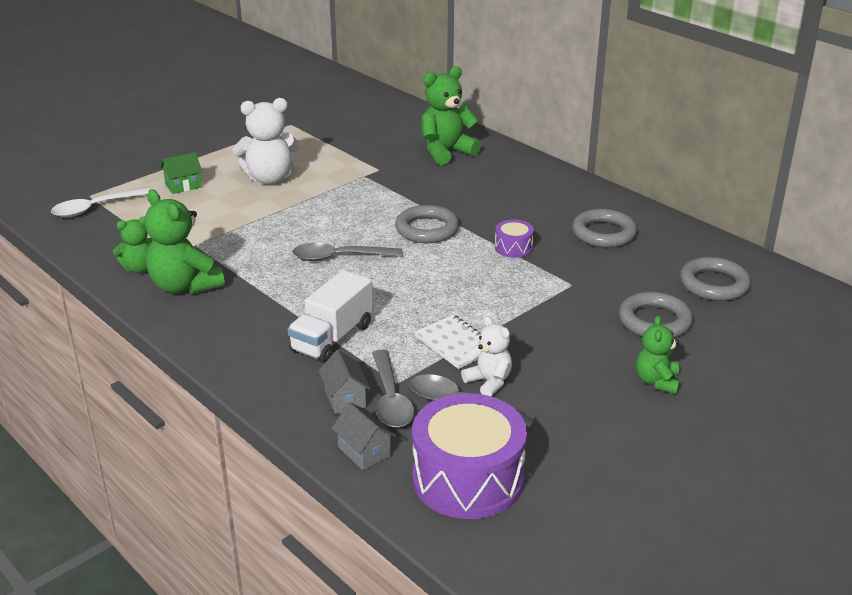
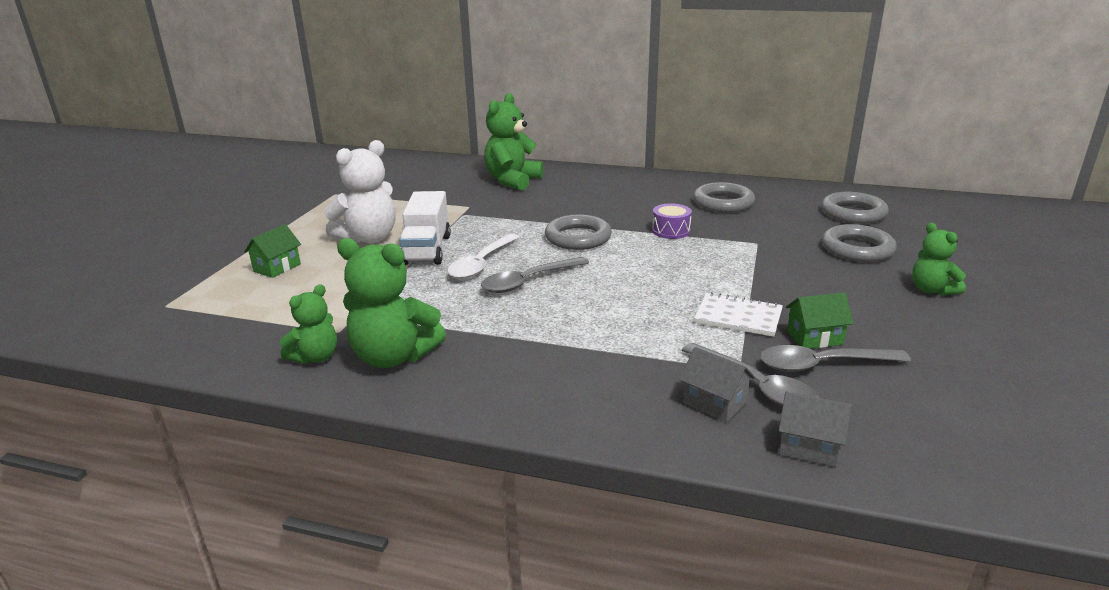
camera: 30 degrees left, 5 degrees down
(96, 208) = (187, 315): white spoon -> white spoon (481, 263)
(332, 338) = (620, 352): white truck -> white truck (427, 249)
(468, 478) = (934, 430): purple drum -> none
(489, 382) = (814, 338): white teddy bear -> green house

